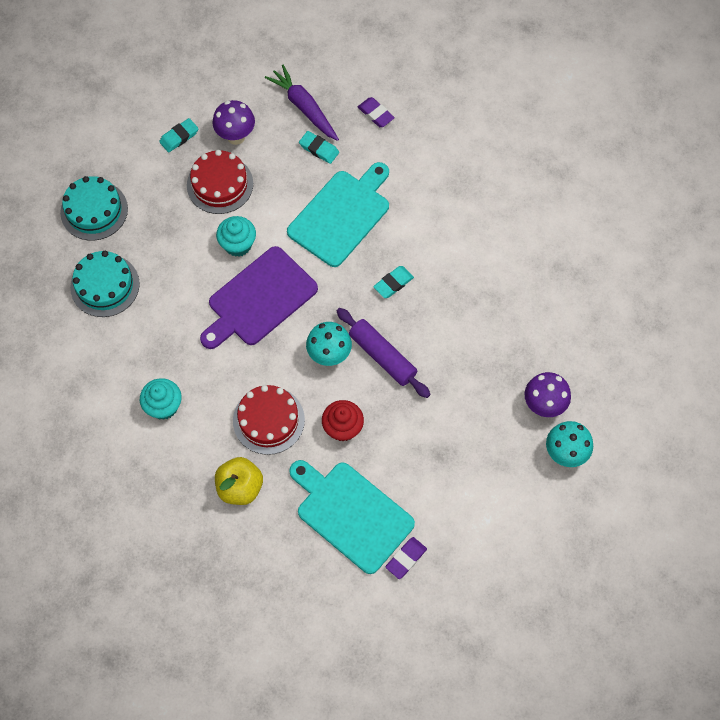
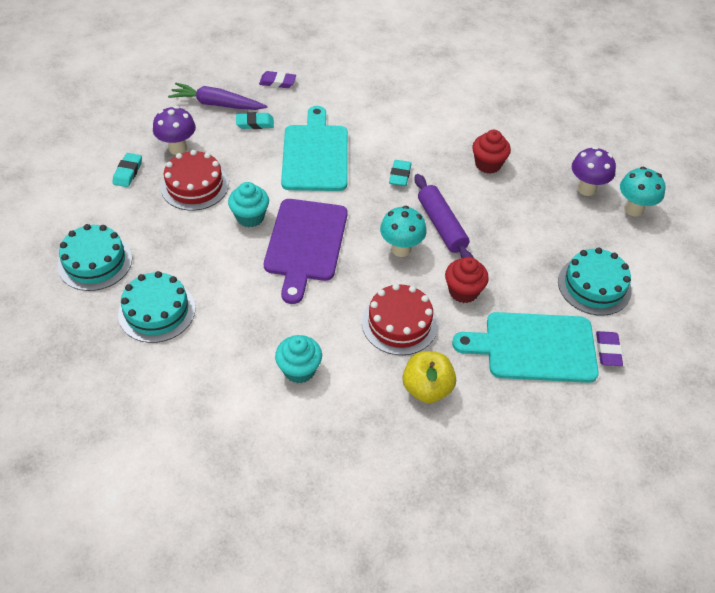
camera: 40 degrees left, 15 degrees down
(382, 356) = (442, 225): purple rolling pin -> purple rolling pin turned 60 degrees clockwise
(453, 498) = (594, 286): none -> turquoise cake
(480, 322) = (488, 164): none -> red cupcake

